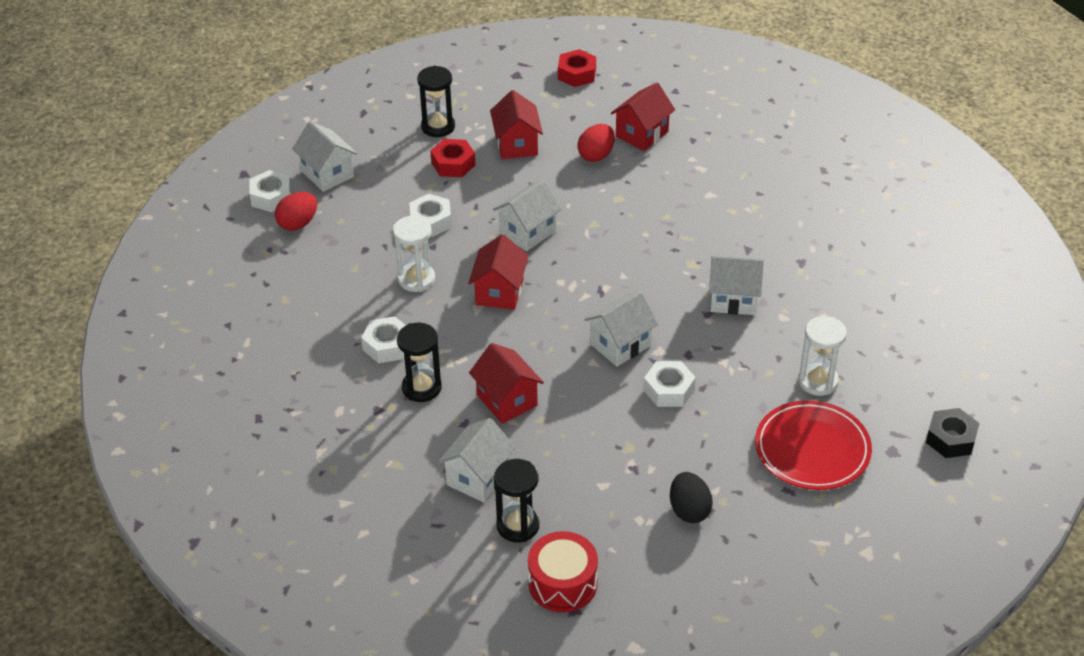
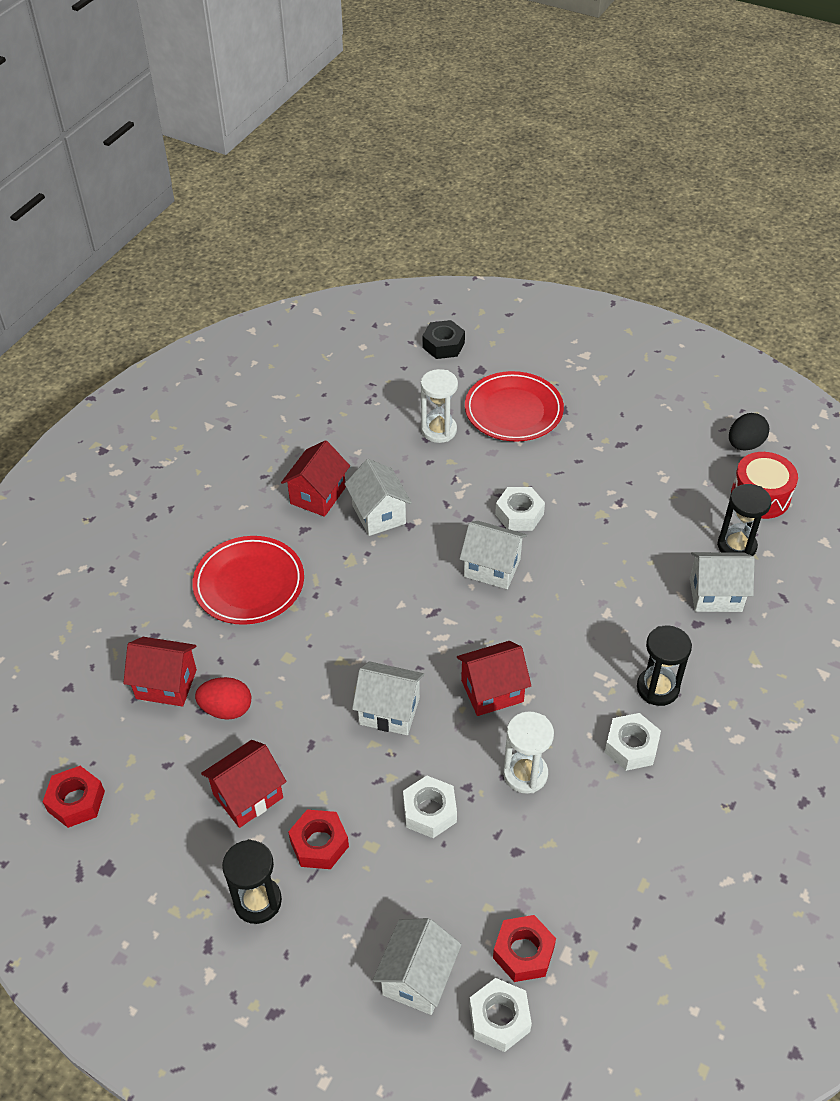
camera: 120 degrees left, 5 degrees up
(298, 224) = (523, 952): red egg -> red nut
(507, 400) = (619, 617): red house -> red house (318, 495)
(689, 510) = (631, 455): black egg -> black egg (744, 444)
(708, 201) = (249, 584): none -> red plate

